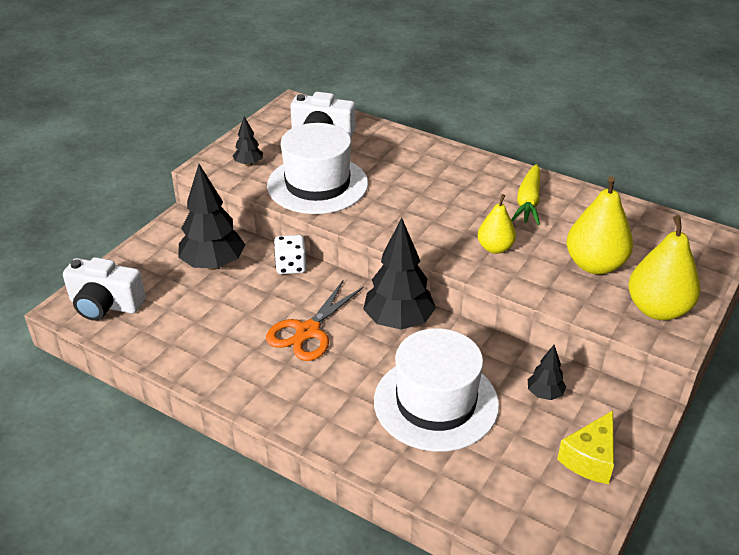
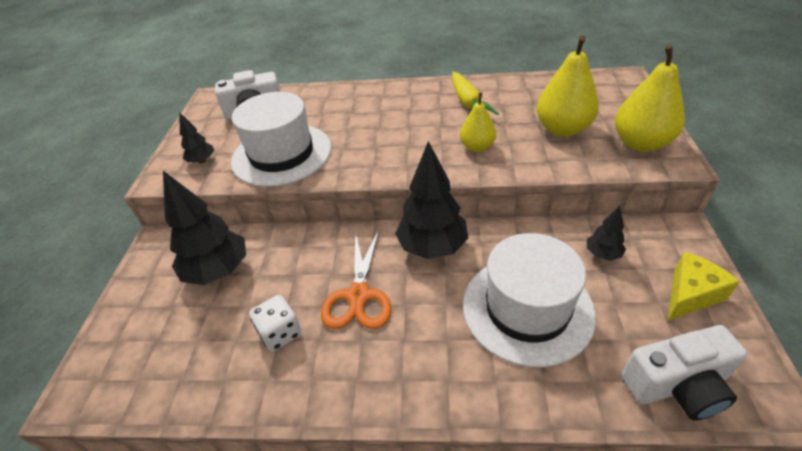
camera: 25 degrees left, 5 degrees up
(105, 305) = (119, 371): white camera -> white camera (677, 385)
(291, 266) = (297, 239): white dice -> white dice (280, 333)
(590, 458) = (690, 294): yellow cheese -> yellow cheese turned 135 degrees counterclockwise

